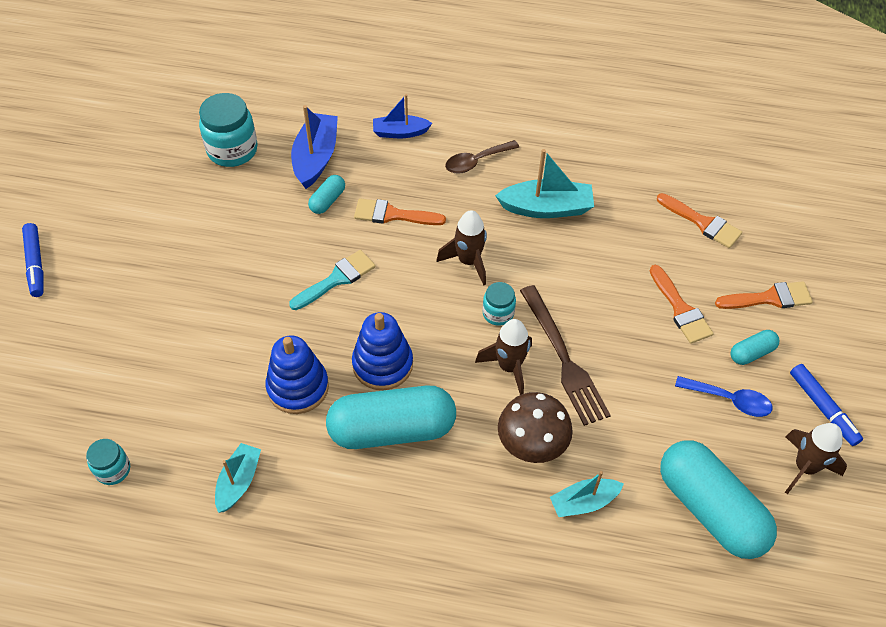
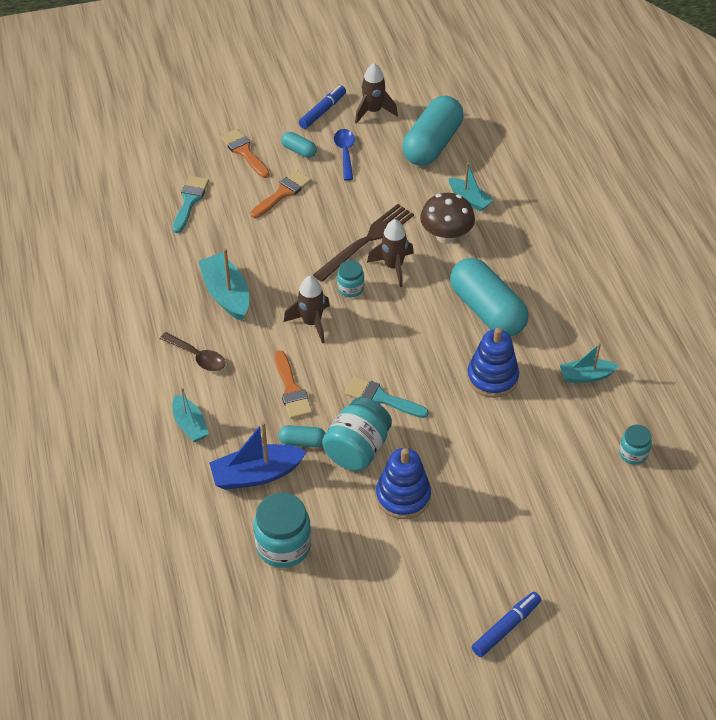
camera: 115 degrees left, 5 degrees down
(291, 236) = (357, 449): none -> turquoise jar
(382, 364) = (439, 337): blue stacking toy -> blue stacking toy (403, 496)
(400, 132) = (190, 425): blue boat -> turquoise boat
(702, 223) = (190, 201): orange brush -> turquoise brush

